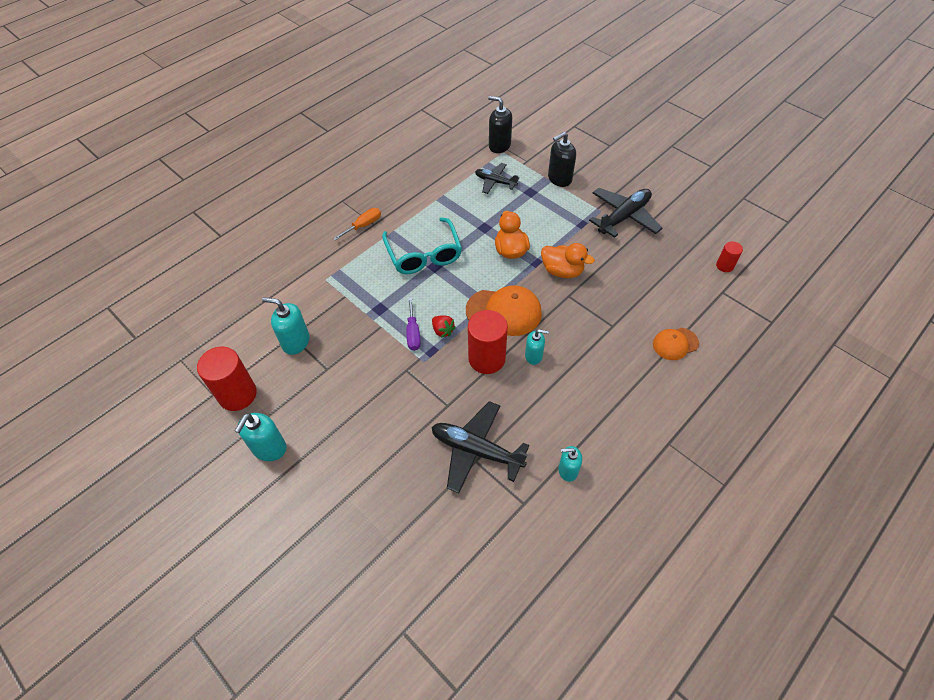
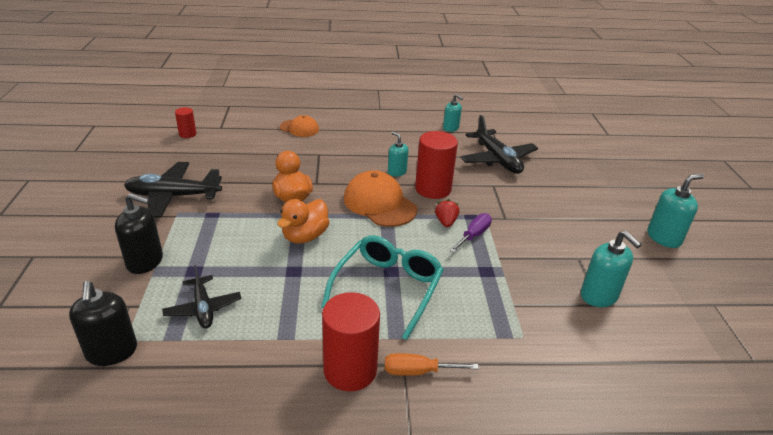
camera: 140 degrees left, 20 degrees down
(237, 394) = (684, 289): red cylinder -> red cylinder (350, 370)

